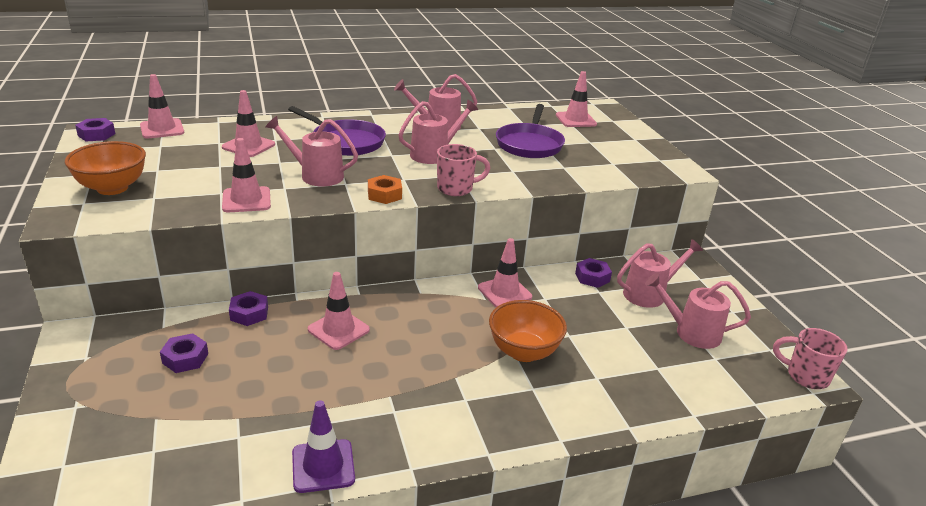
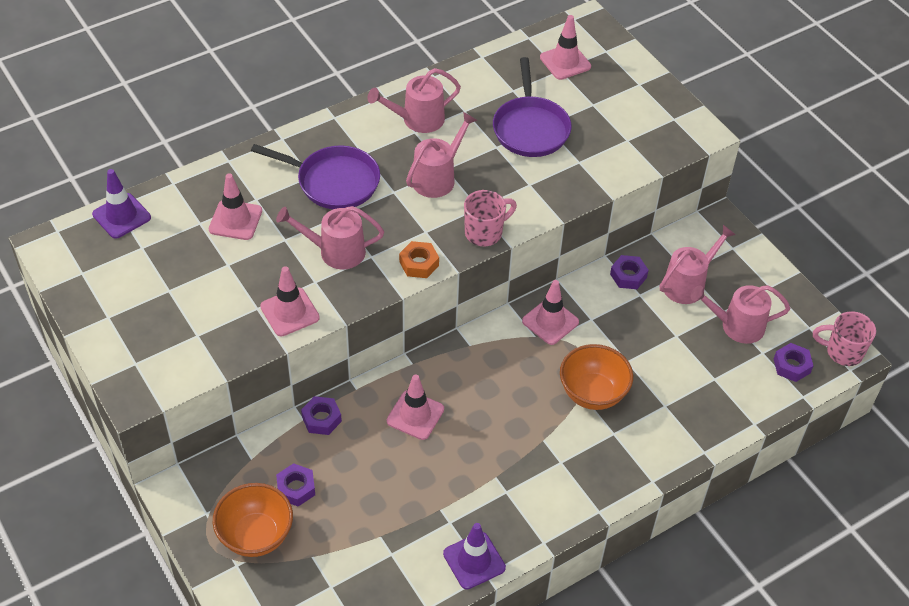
camera: 15 degrees left, 20 degrees up
(96, 135) = (59, 247): purple nut -> purple nut (791, 366)
(112, 188) = (146, 333): orange bowl -> orange bowl (256, 536)
(162, 129) = (121, 216): pink traffic cone -> purple traffic cone

